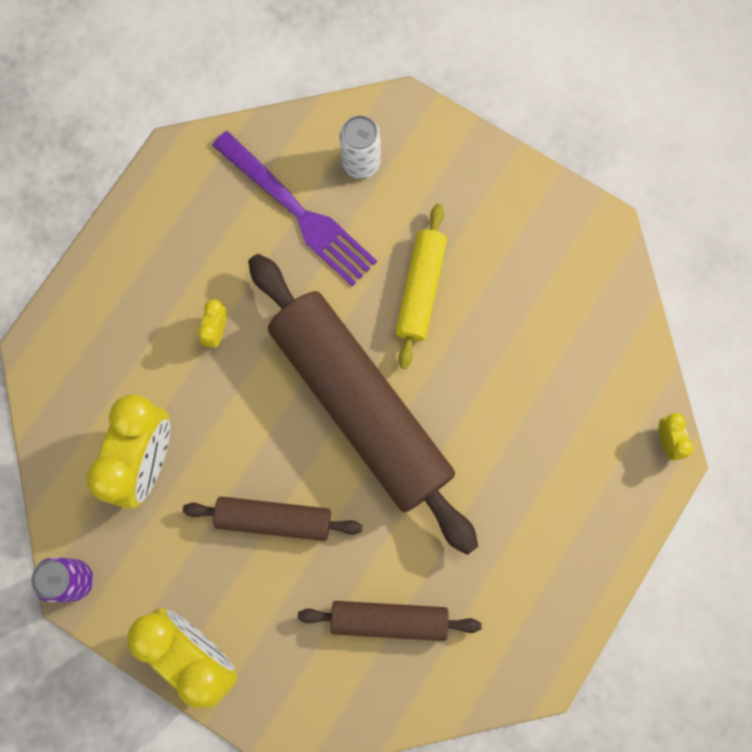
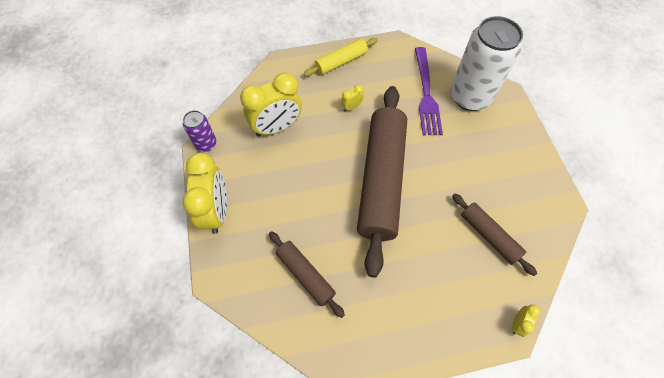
camera: 45 degrees right, 15 degrees down
(274, 519) = (301, 190): brown rolling pin -> brown rolling pin (489, 236)
(361, 162) = (470, 97): white can -> white can, size x2.06
(420, 289) = (451, 159): yellow rolling pin -> yellow rolling pin (341, 62)

